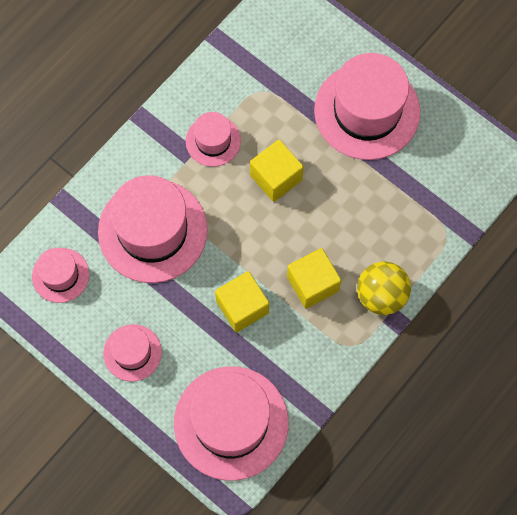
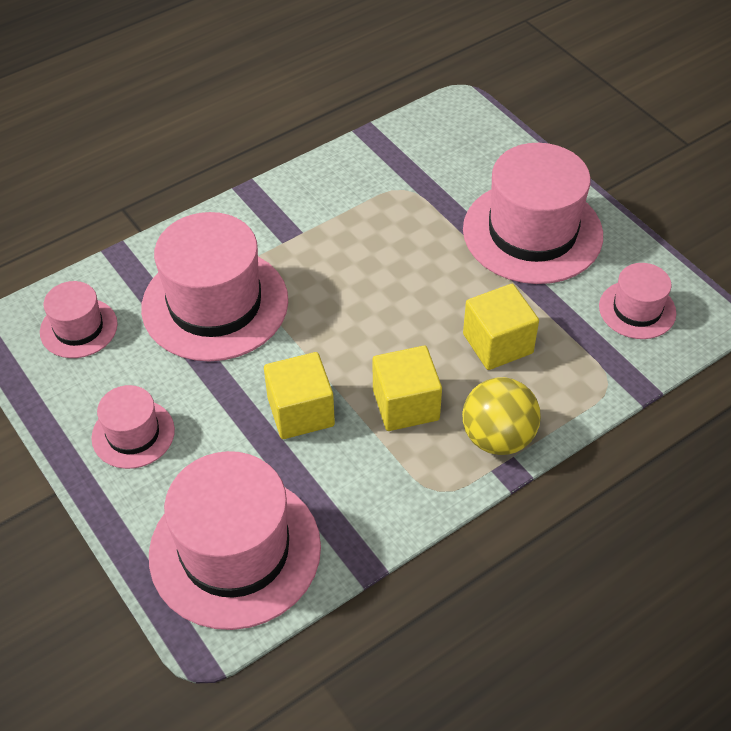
camera: 15 degrees right, 20 degrees down
(213, 141) = (326, 227): pink hat -> pink hat (637, 309)
(276, 177) = (393, 278): yellow cube -> yellow cube (497, 343)

